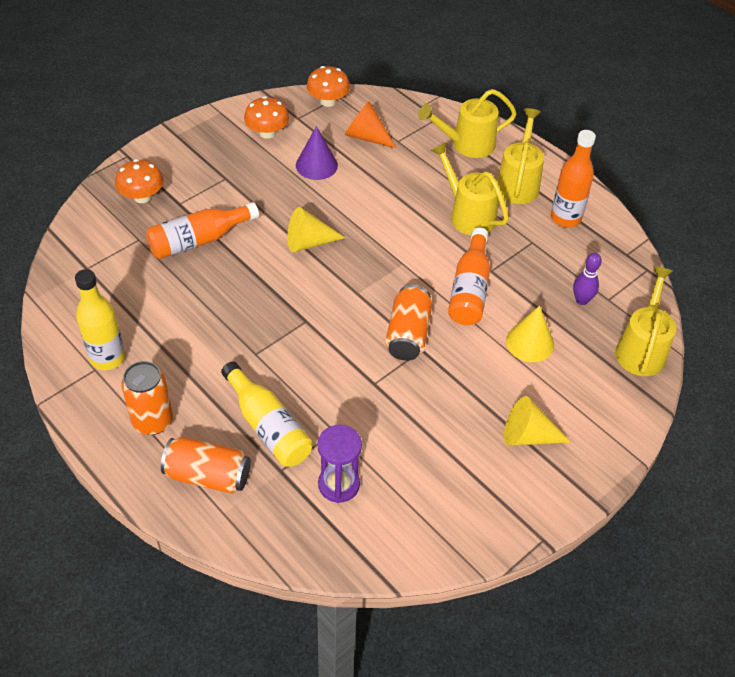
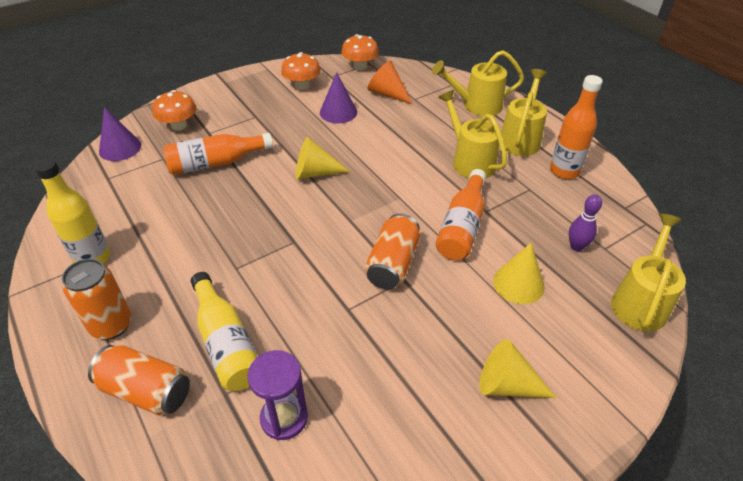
camera: 10 degrees right, 5 degrees down
(86, 231) = (120, 148): none -> purple cone

